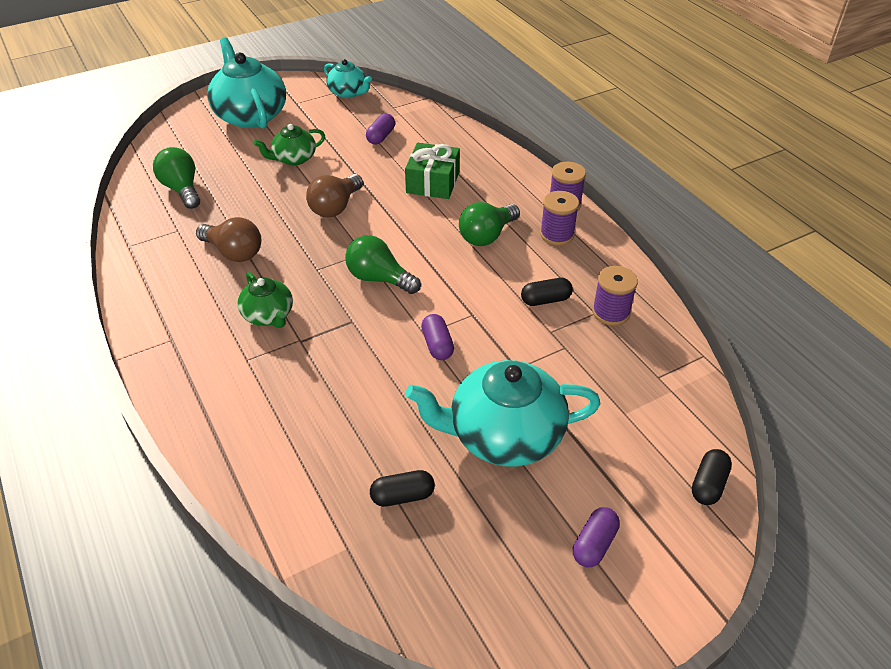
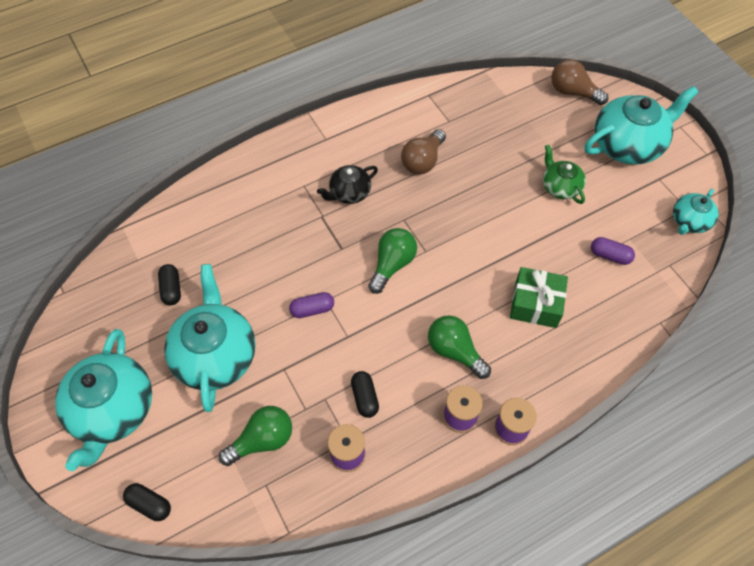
camera: 90 degrees right, 15 degrees up
(182, 189) = (503, 114): green light bulb -> green light bulb (262, 440)
(268, 315) = (349, 193): green teapot -> black teapot
(335, 207) = (488, 225): brown light bulb -> brown light bulb (572, 92)
(594, 544) = (113, 410): purple capsule -> turquoise teapot

